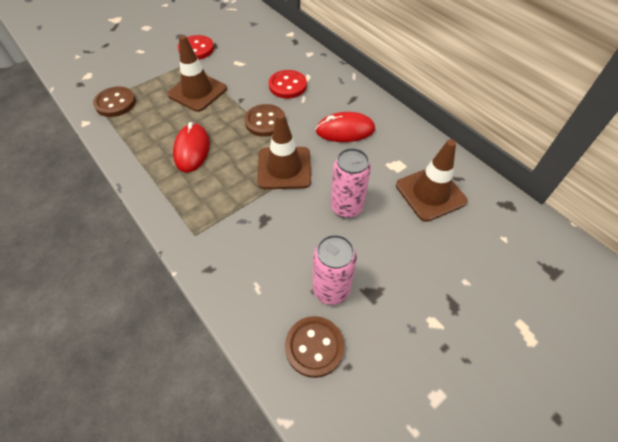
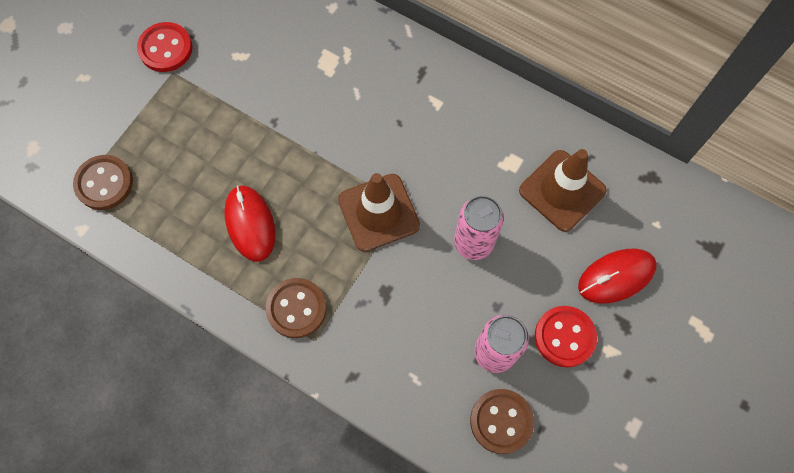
camera: 20 degrees left, 15 degrees up
(197, 92) = (208, 127): brown traffic cone -> none
(265, 122) = (323, 148): brown button -> brown button (296, 308)
(287, 86) = (326, 77): red button -> red button (564, 337)
(345, 130) = (431, 129): red mouse -> red mouse (616, 276)

